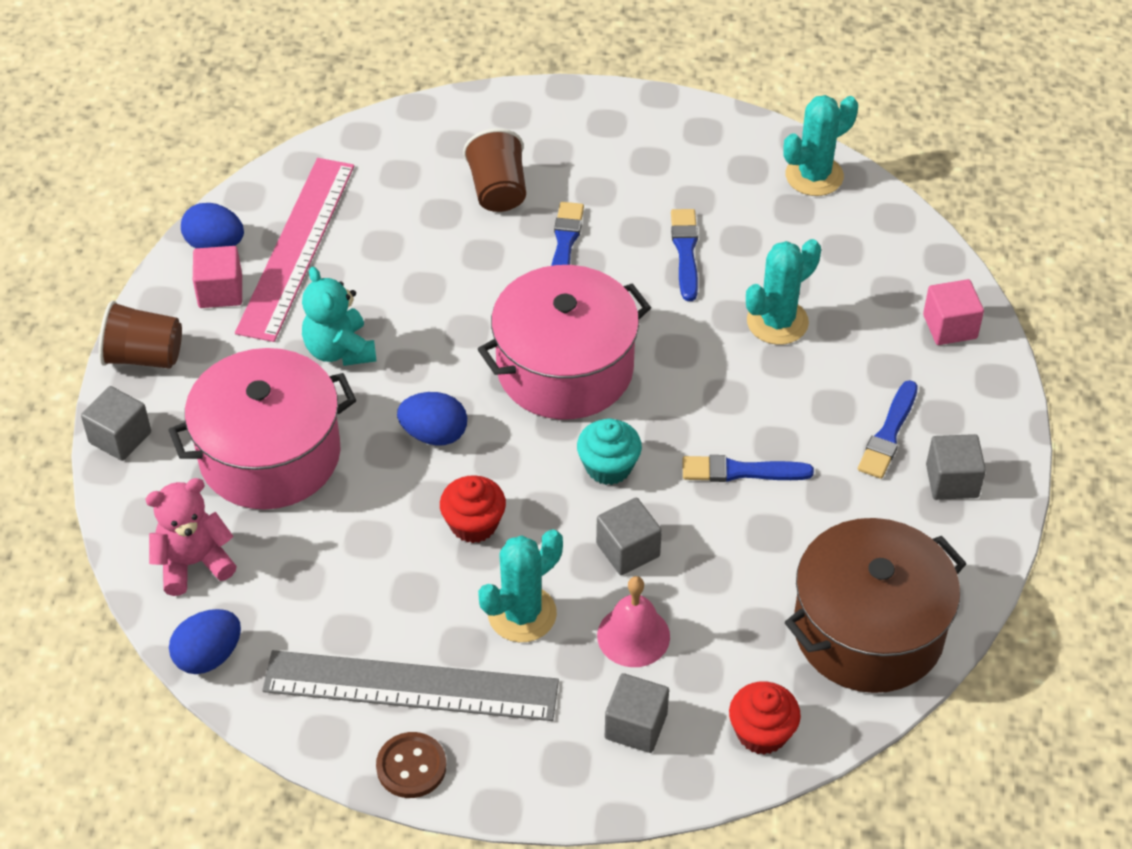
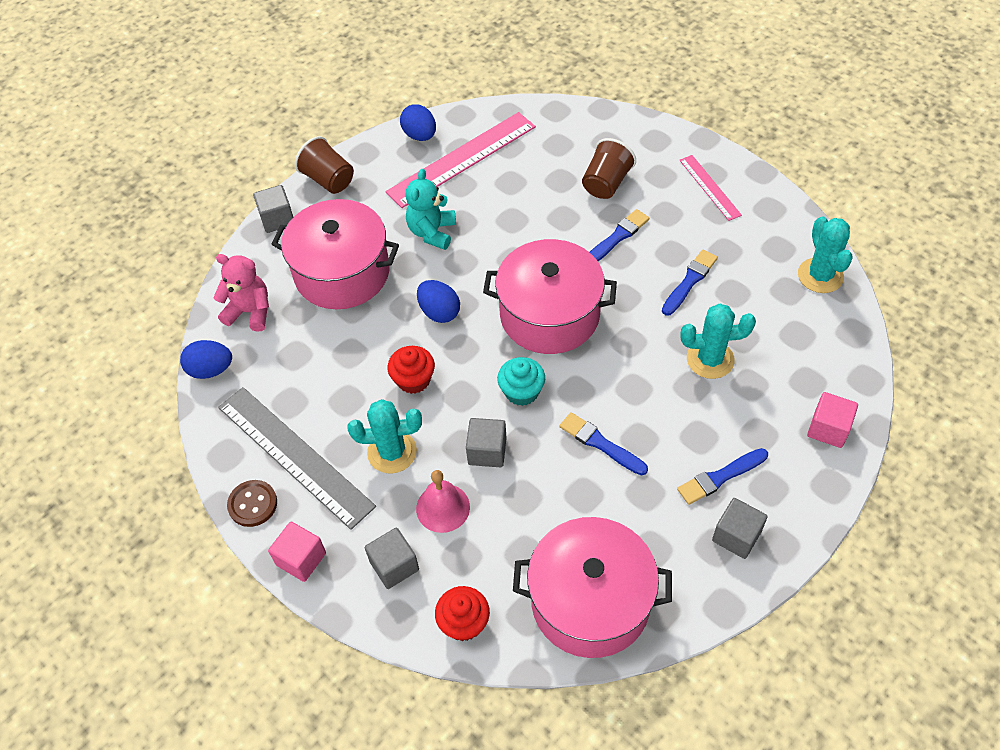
camera: 40 degrees right, 5 degrees up
(220, 291) = (399, 164): pink cube -> pink cube (301, 559)
(618, 138) = (709, 187): none -> pink ruler
(814, 176) = (820, 276): turquoise cactus -> turquoise cactus turned 75 degrees clockwise
(868, 630) = (590, 601): brown pot -> pink pot

